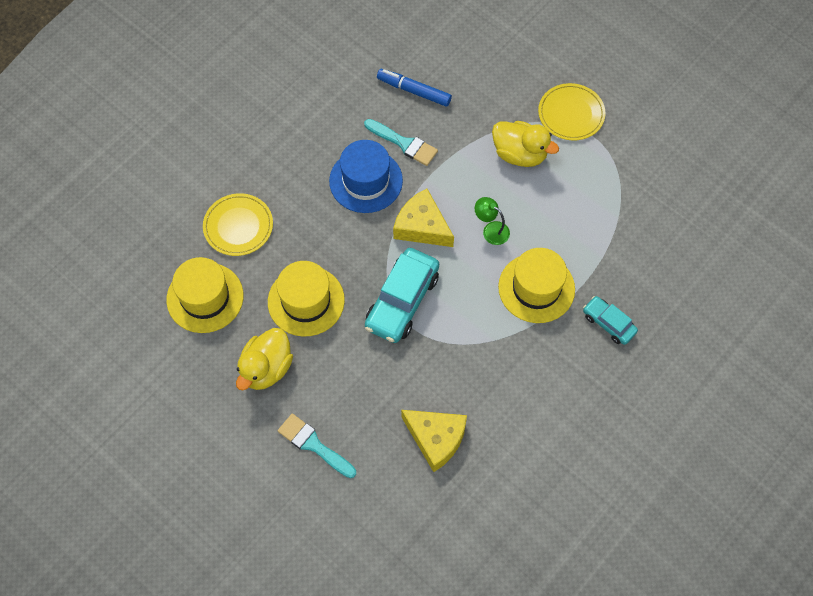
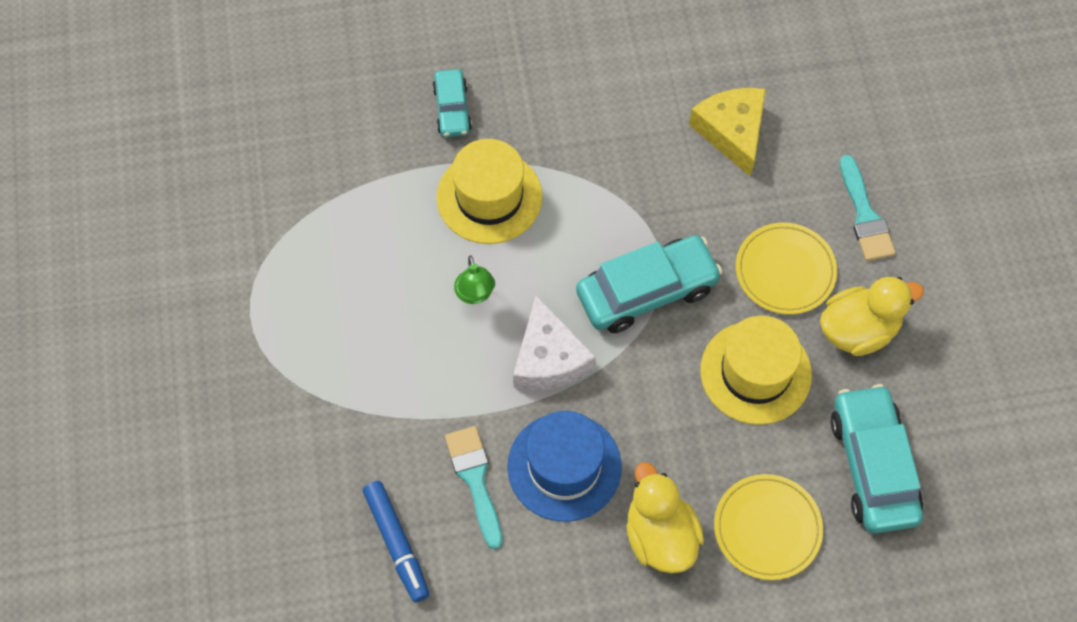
camera: 140 degrees left, 0 degrees up
(205, 297) = (872, 466): yellow hat -> turquoise car
(422, 226) = (548, 358): yellow cheese -> white cheese
(520, 154) = (354, 357): yellow duck -> yellow duck (660, 536)
(571, 114) = (244, 360): yellow plate -> yellow plate (785, 270)

